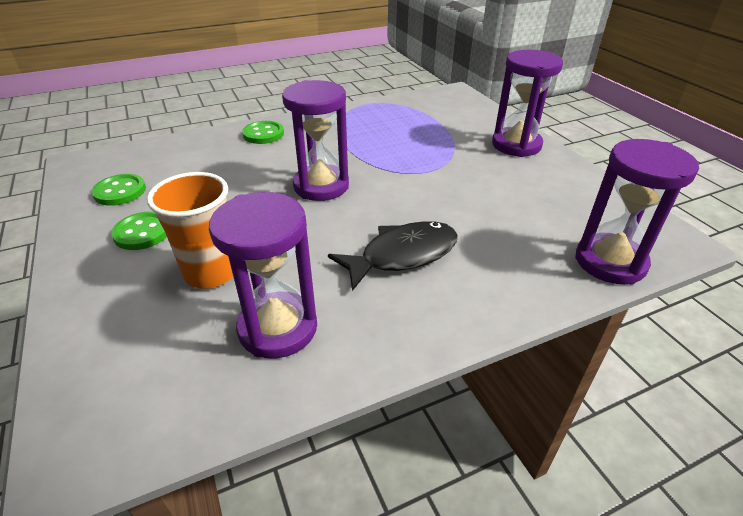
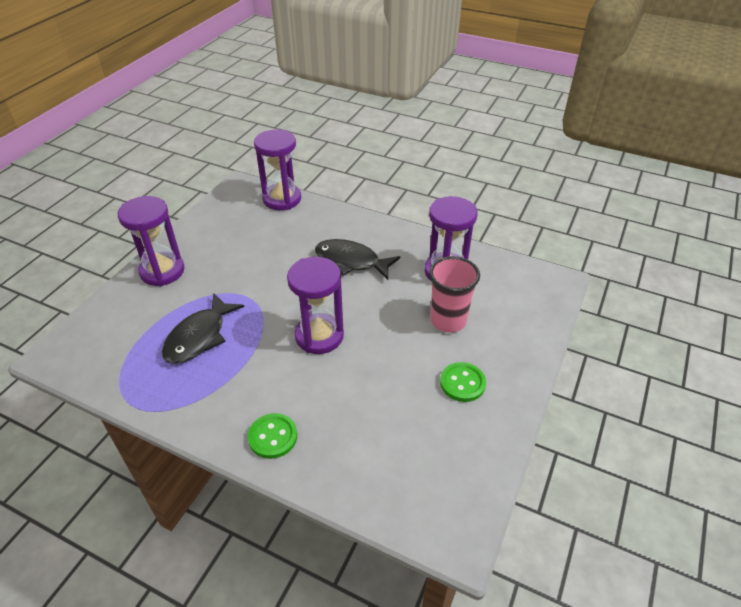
camera: 130 degrees left, 5 degrees up
(120, 191) = (449, 448): green button -> none
(211, 273) = (448, 321): orange cup -> pink cup
(402, 137) = (199, 337): none -> black fish

